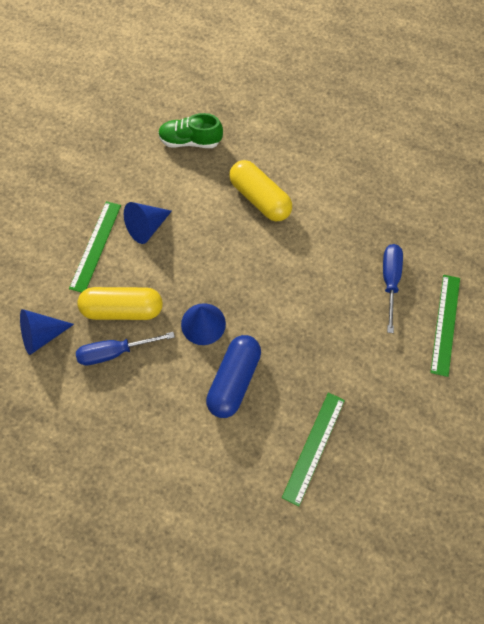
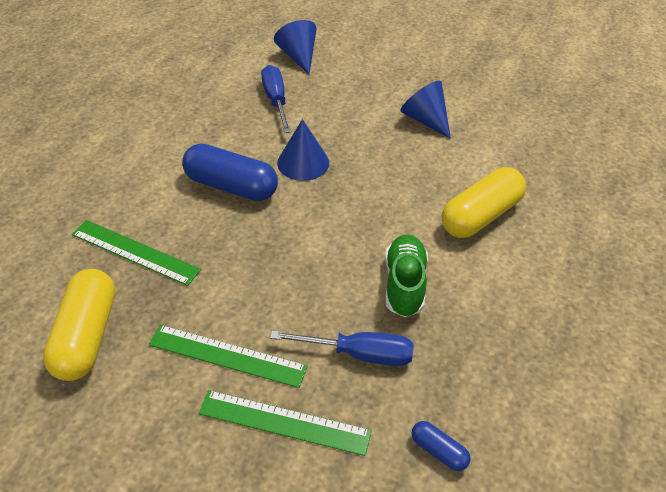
camera: 90 degrees right, 20 degrees down
(96, 246) = (398, 85): green ruler -> green ruler (227, 356)
(123, 309) = (323, 105): yellow capsule -> yellow capsule (86, 336)
(190, 141) = (555, 154): green shoe -> green shoe (404, 284)
(450, 239) = (438, 451): none -> blue capsule

